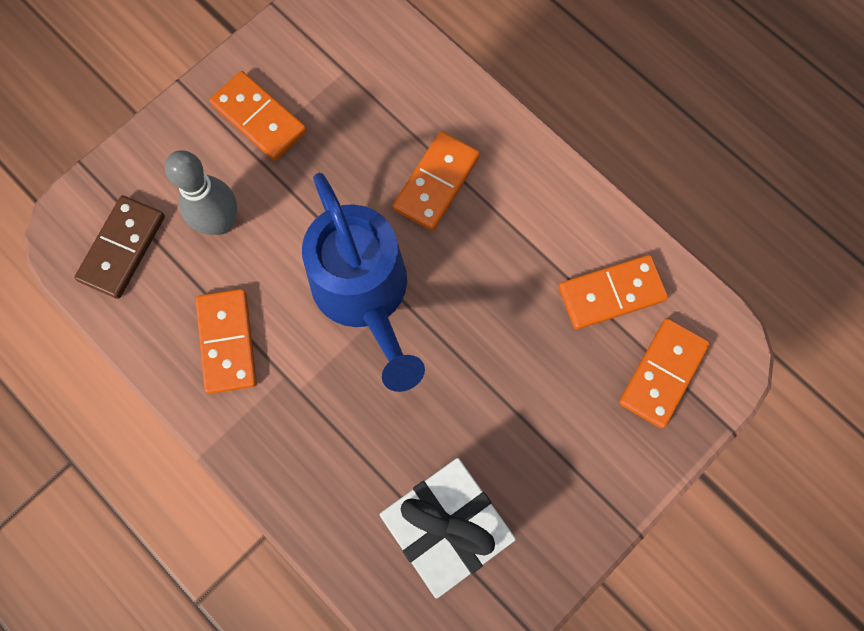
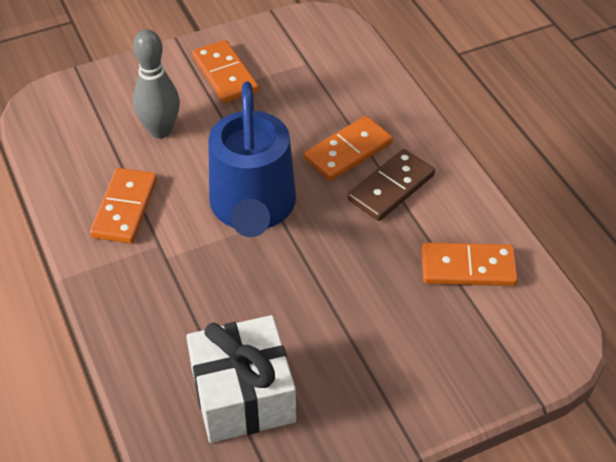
camera: 20 degrees right, 25 degrees down
(122, 248) = (77, 126): brown domino -> brown domino (391, 188)
(662, 373) = (491, 339): orange domino -> none

